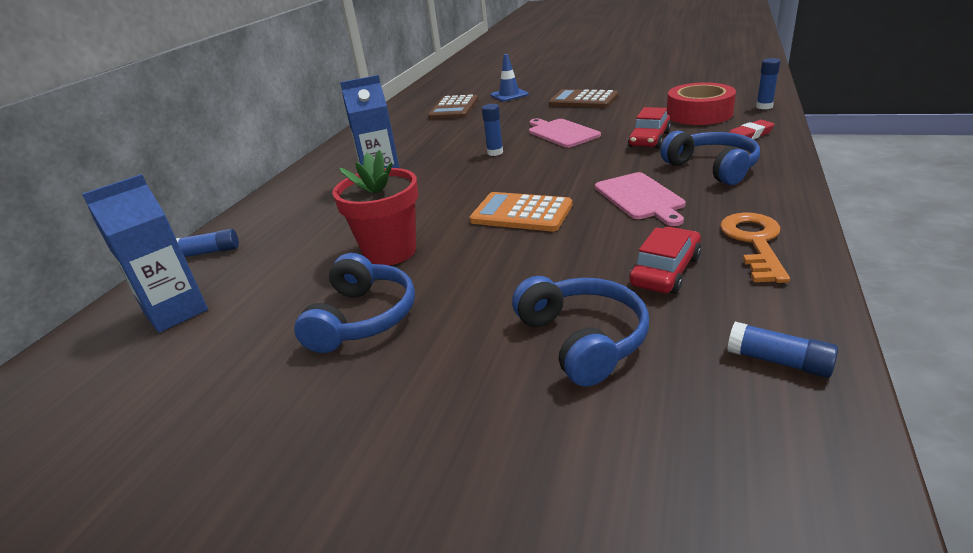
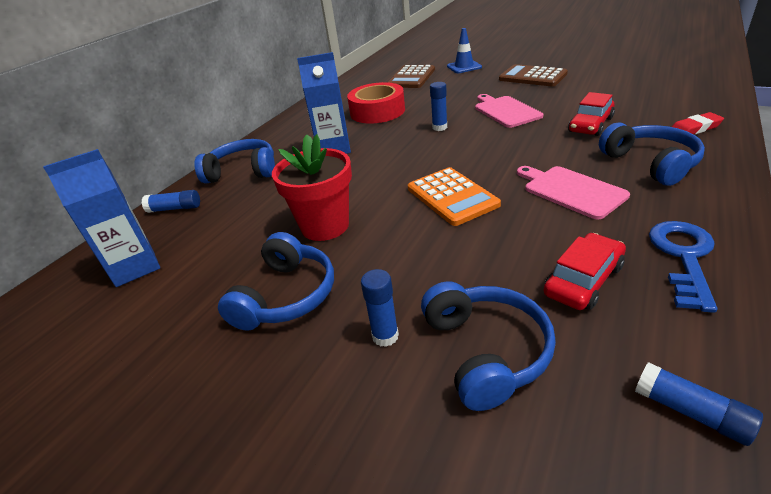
camera: 10 degrees right, 5 degrees up
(281, 210) = (243, 171): none -> blue headphones
(521, 213) = (452, 197): orange calculator -> orange calculator turned 150 degrees counterclockwise
(640, 197) = (571, 191): pink cutting board -> pink cutting board turned 150 degrees clockwise
(699, 114) = (645, 99): red tape -> red tape (377, 111)
(754, 242) = (683, 257): orange key -> blue key
(764, 107) = (715, 96): blue glue stick -> blue glue stick (385, 336)

